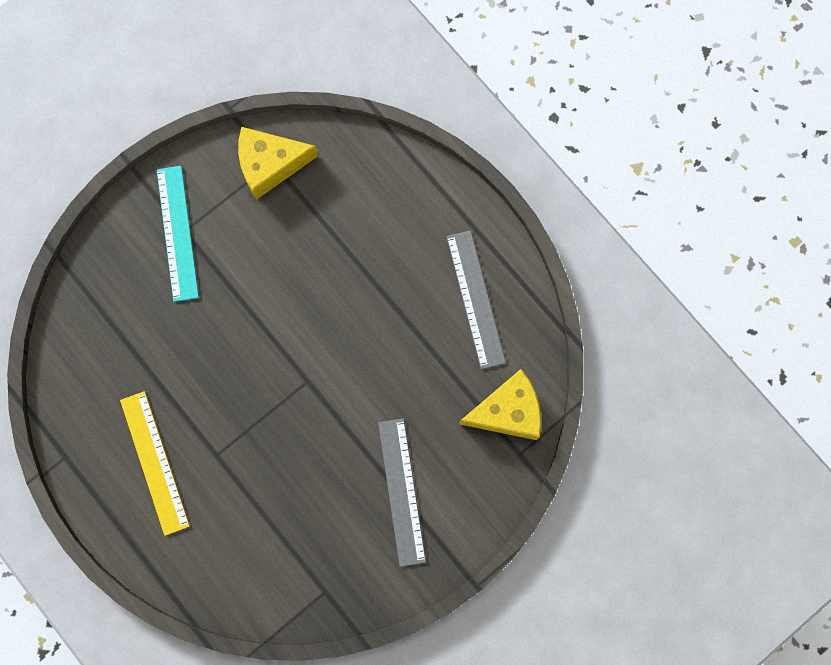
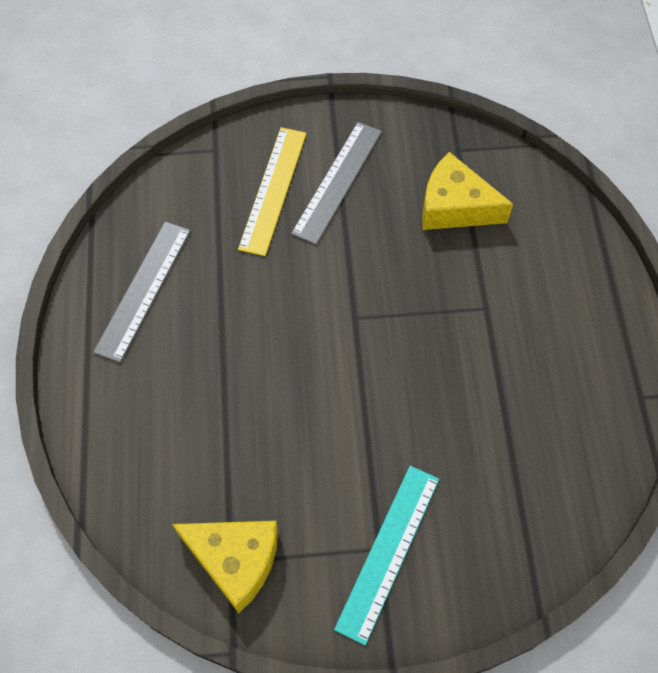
camera: 145 degrees left, 15 degrees down
(154, 462) = (551, 338): yellow ruler -> yellow ruler (273, 190)
(508, 411) = (197, 185): yellow cheese -> yellow cheese (454, 206)

